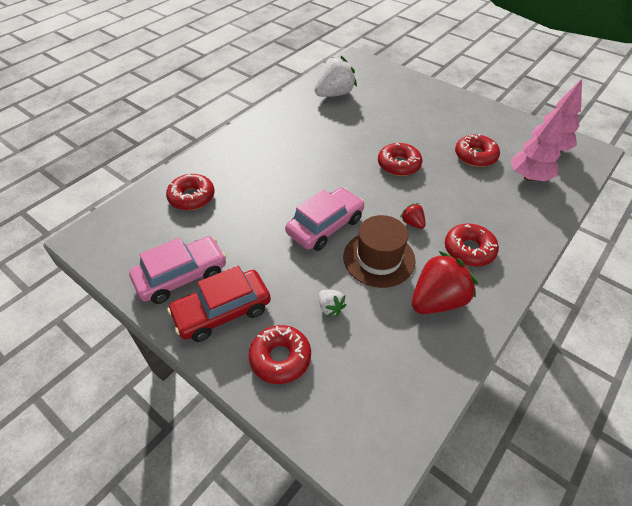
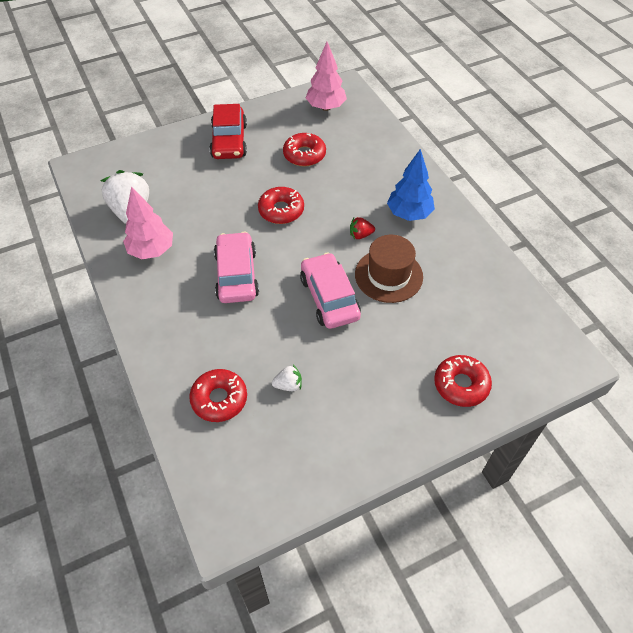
camera: 65 degrees left, 5 degrees up
(181, 276) = (332, 438): pink car -> pink car (236, 275)
(222, 311) = (393, 414): red car -> red car (229, 141)
(330, 308) = (425, 330): white strawberry -> white strawberry (288, 385)
(437, 300) = (449, 257): red strawberry -> none
(469, 250) = (409, 214): red donut -> blue tree
(529, 177) = (351, 137): pink tree -> pink tree (152, 250)

